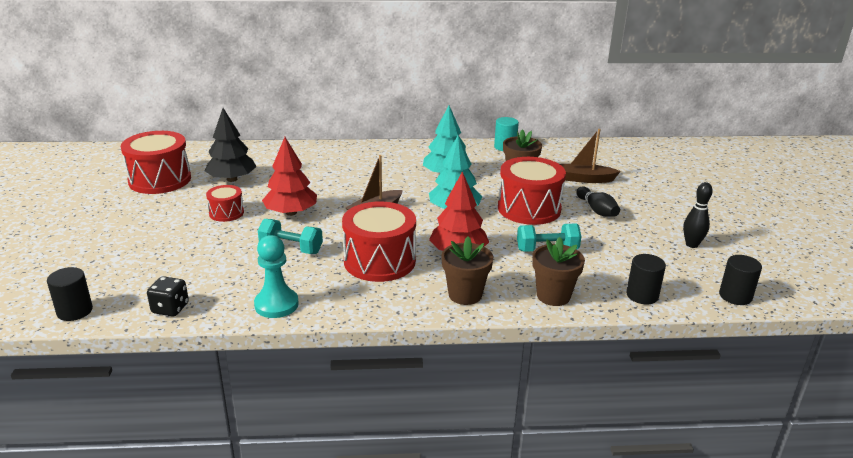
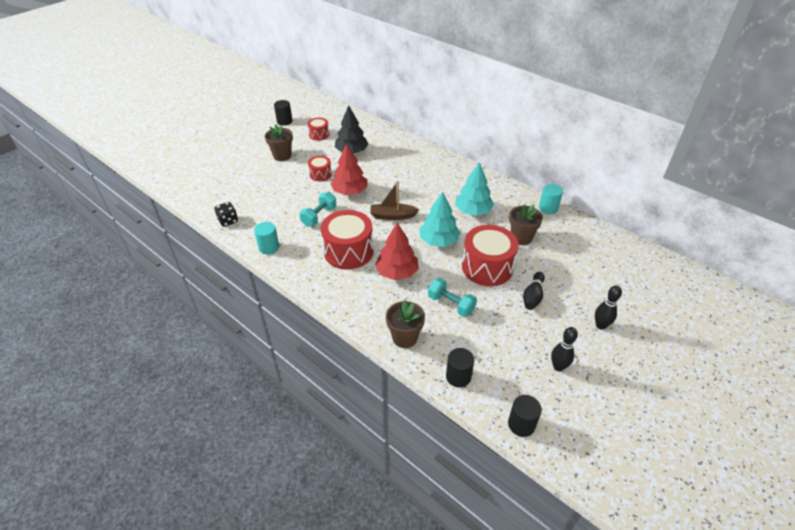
camera: 45 degrees right, 15 degrees up
(75, 311) = (196, 199): black cylinder -> black cylinder (284, 121)
(160, 180) = (319, 135): red drum -> red drum, size x0.52
(276, 304) = (269, 247): turquoise pawn -> turquoise cylinder
(291, 249) = (319, 216): turquoise dumbbell -> turquoise dumbbell turned 60 degrees clockwise
(465, 295) = (359, 303): brown flower pot -> brown flower pot (282, 156)
(585, 179) = (565, 267): brown boat -> none
(671, 203) = (600, 325): none -> black bowling pin

